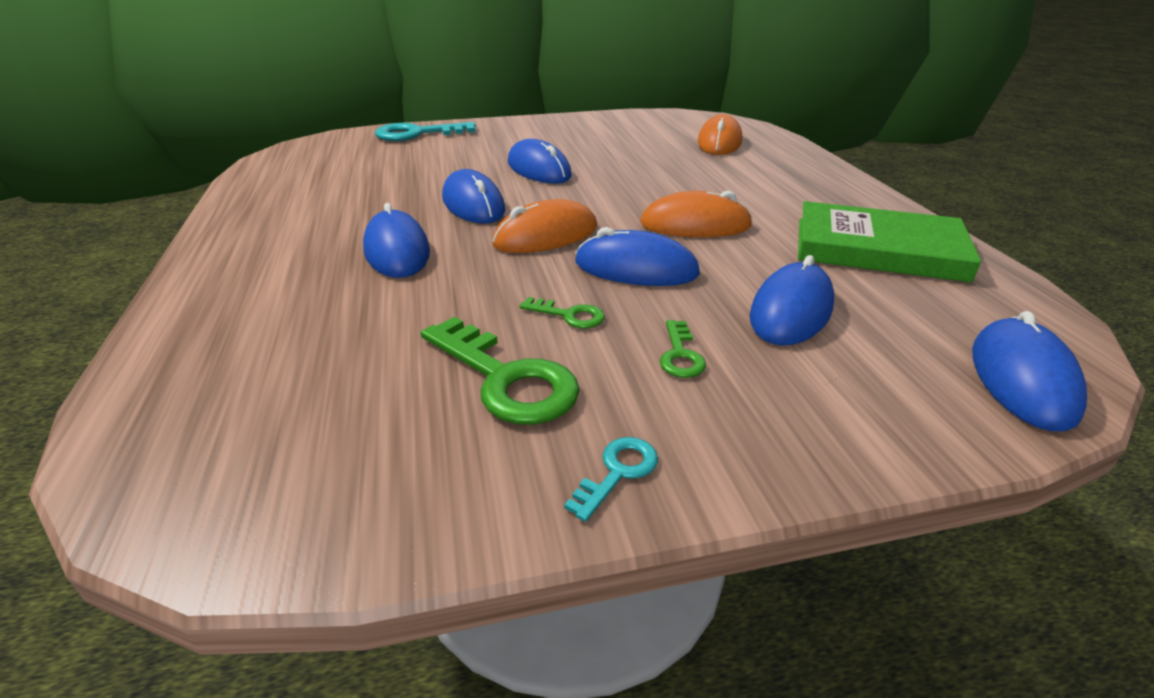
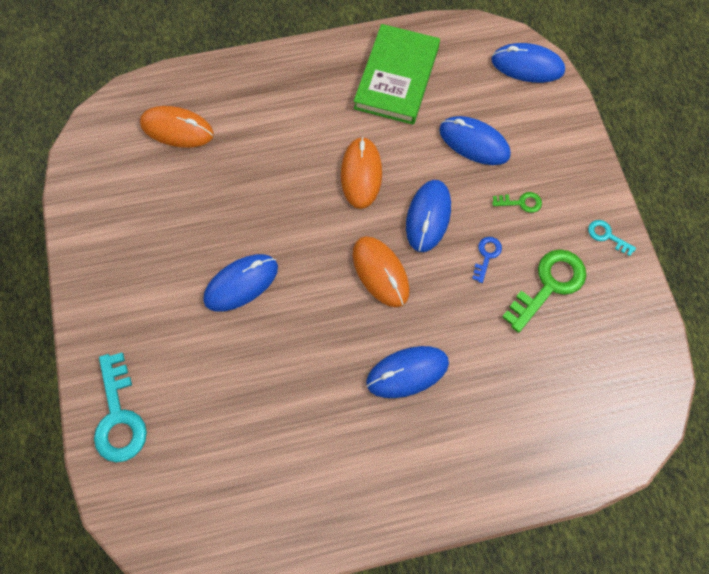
camera: 90 degrees left, 35 degrees up
(473, 204) = (321, 330): blue mouse -> none
(569, 315) = (486, 256): green key -> blue key

